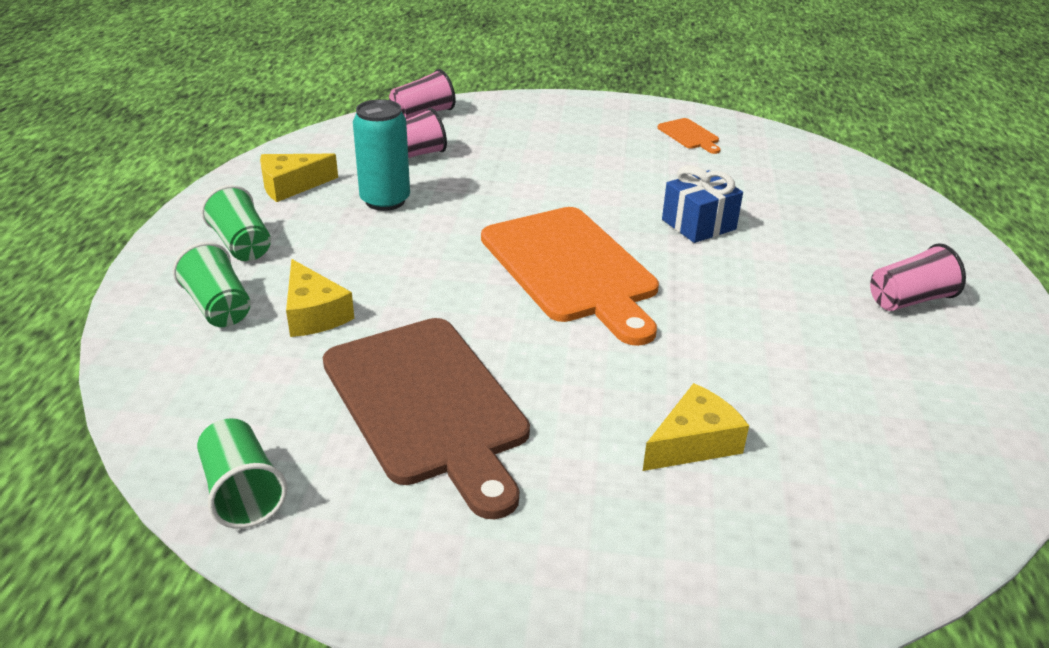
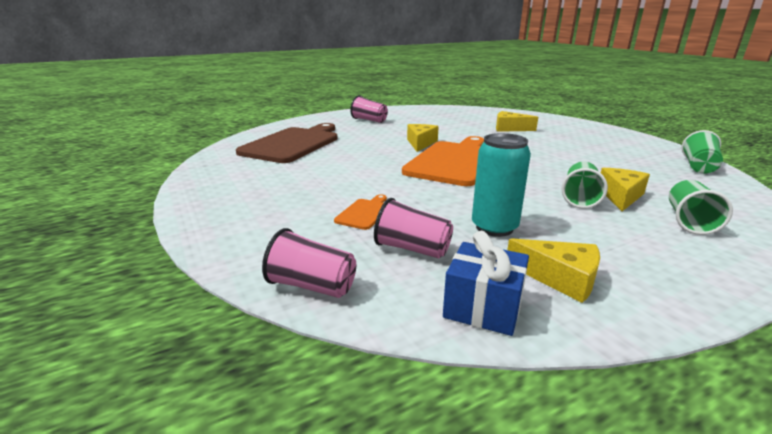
camera: 125 degrees left, 10 degrees down
(242, 245) = (650, 249): green cup -> green cup (579, 198)
(428, 404) = (592, 158): brown cutting board -> brown cutting board (293, 144)
(689, 135) = (239, 172): orange cutting board -> orange cutting board (364, 213)
(690, 283) = (420, 143): none -> yellow cheese
(698, 224) = (364, 151): blue gift -> blue gift (483, 307)

